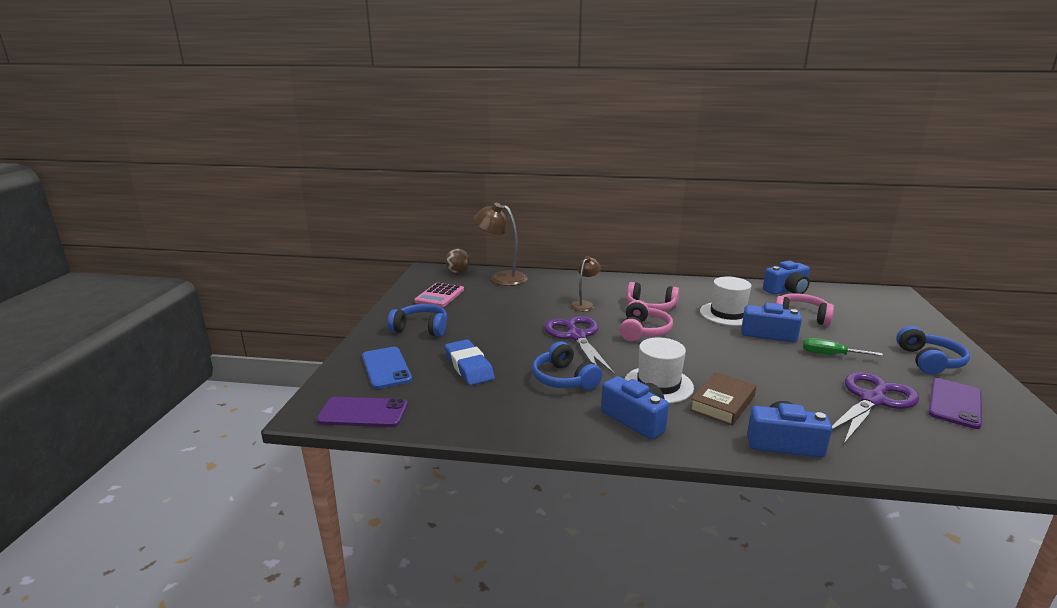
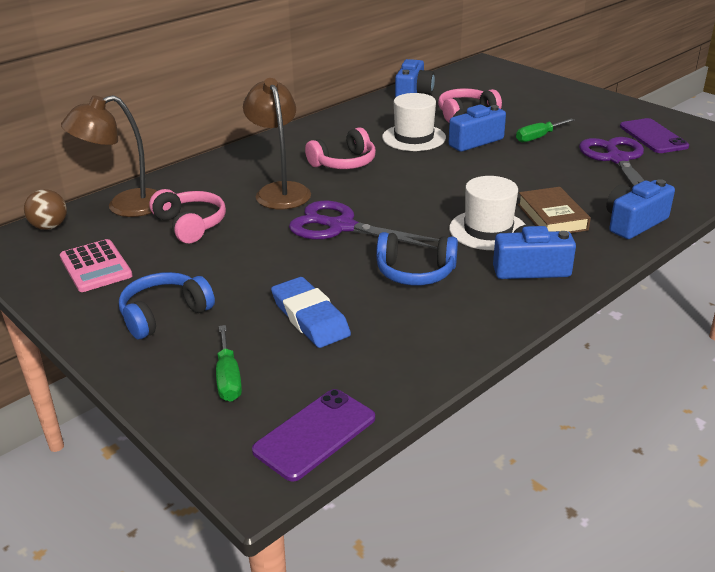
camera: 50 degrees left, 10 degrees up
(386, 368) = (228, 378): blue phone -> green screwdriver
(469, 366) = (310, 318): blue eraser -> blue eraser turned 45 degrees clockwise
(584, 304) = (280, 191): brown lamp -> brown lamp, size x1.68
(643, 331) = (384, 189): pink headphones -> pink headphones (190, 225)
(929, 361) = (593, 111): blue headphones -> none

